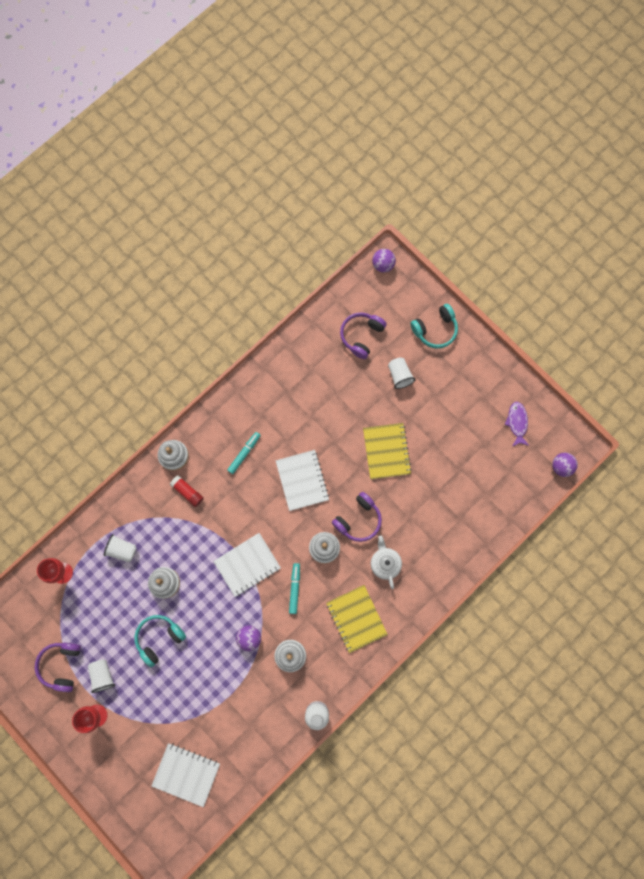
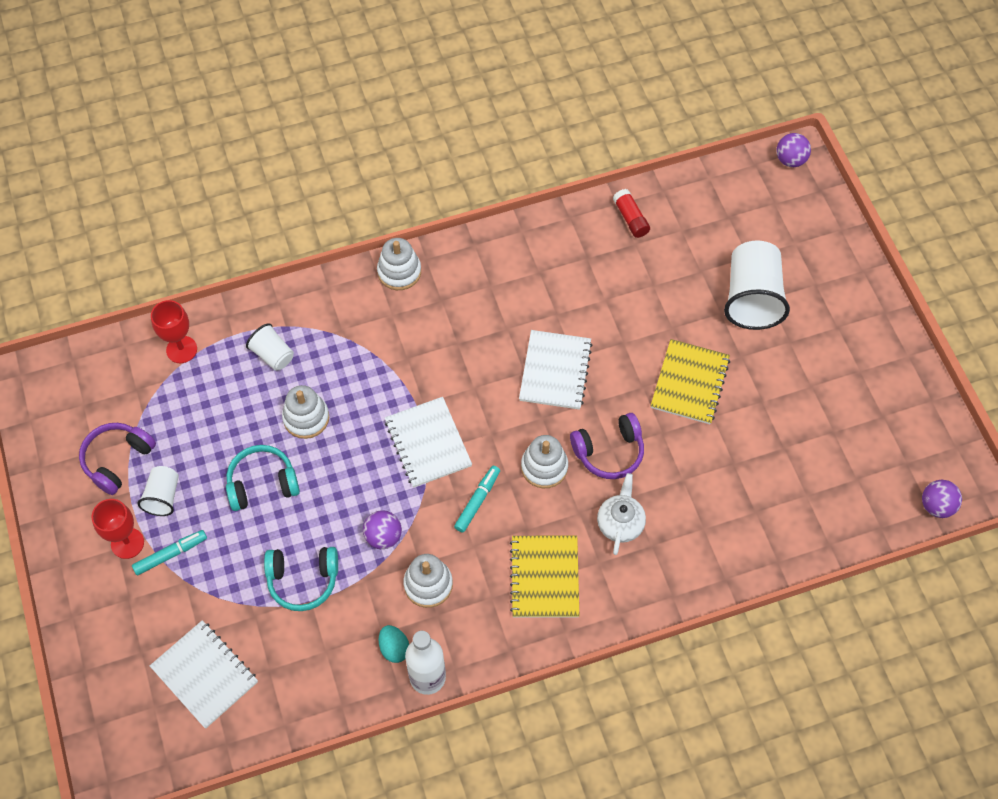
camera: 25 degrees right, 15 degrees down
(187, 492) = (395, 322): red glue stick -> red glue stick (630, 218)
(244, 453) = (493, 307): turquoise marker -> turquoise marker (170, 554)
(247, 564) = (428, 443): white notebook -> white notebook turned 75 degrees clockwise
(289, 704) = (394, 648): none -> turquoise egg
(361, 336) = (721, 231): purple headphones -> none
(399, 375) = (752, 298): white cup -> white cup, size x1.88
(435, 330) = (827, 262): turquoise headphones -> turquoise headphones (303, 580)
(517, 422) = (894, 422): purple fish -> none

